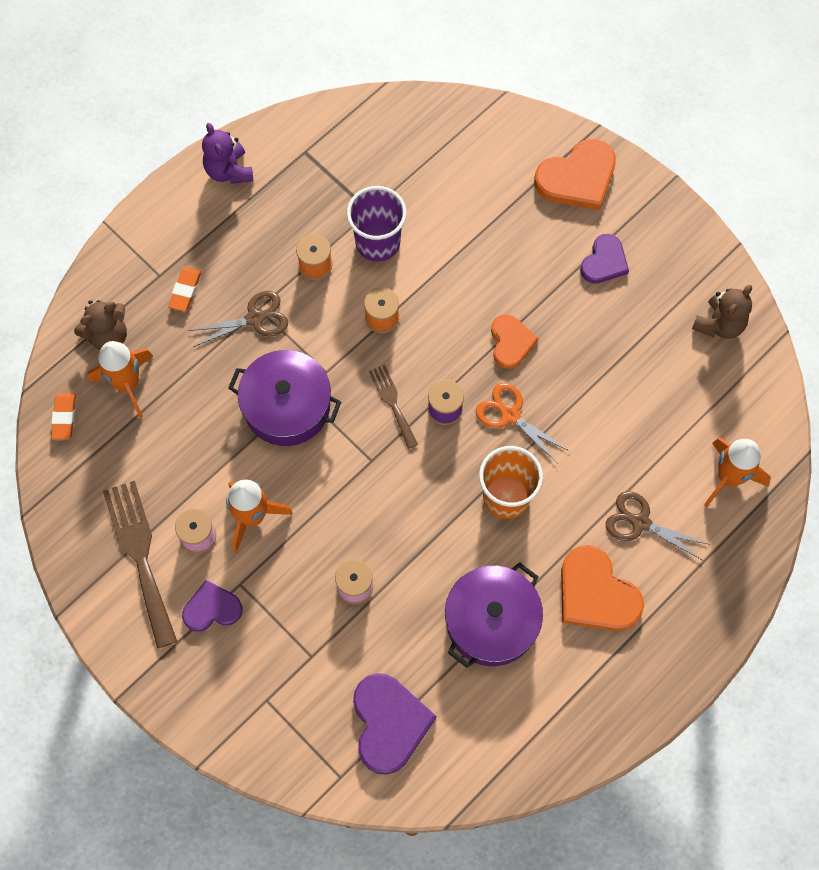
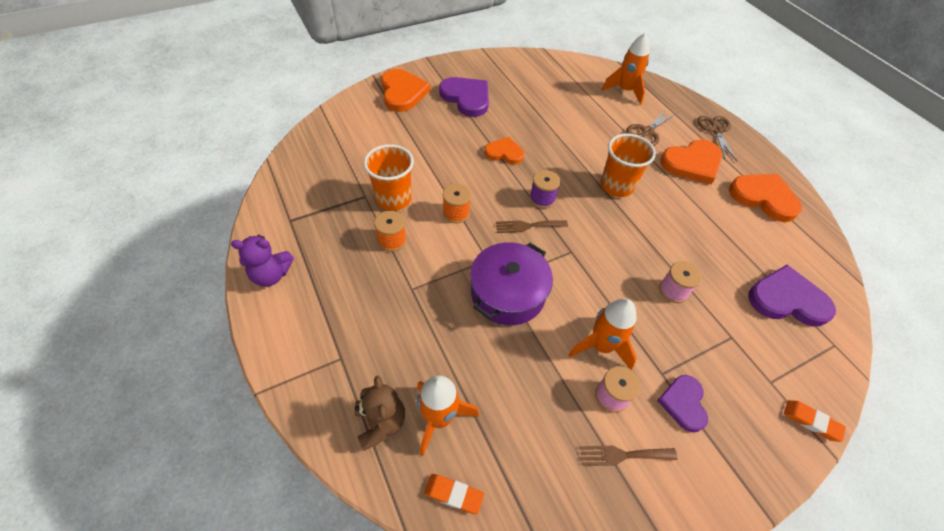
camera: 75 degrees left, 15 degrees down
(140, 555) = (623, 455): brown fork -> brown fork, size x0.55
(185, 290) = (367, 340): orange eraser -> orange eraser (811, 422)
(255, 319) = (419, 294): brown scissors -> brown scissors (716, 130)
(377, 242) = (393, 198): purple cup -> orange cup
(491, 622) = (708, 219): purple pot -> none
(510, 415) = (557, 168): orange scissors -> none
(564, 697) = (763, 198): none -> orange heart
(604, 261) = (466, 98): purple heart -> purple heart, size x1.60
(719, 324) = (528, 68): brown teddy bear -> none

